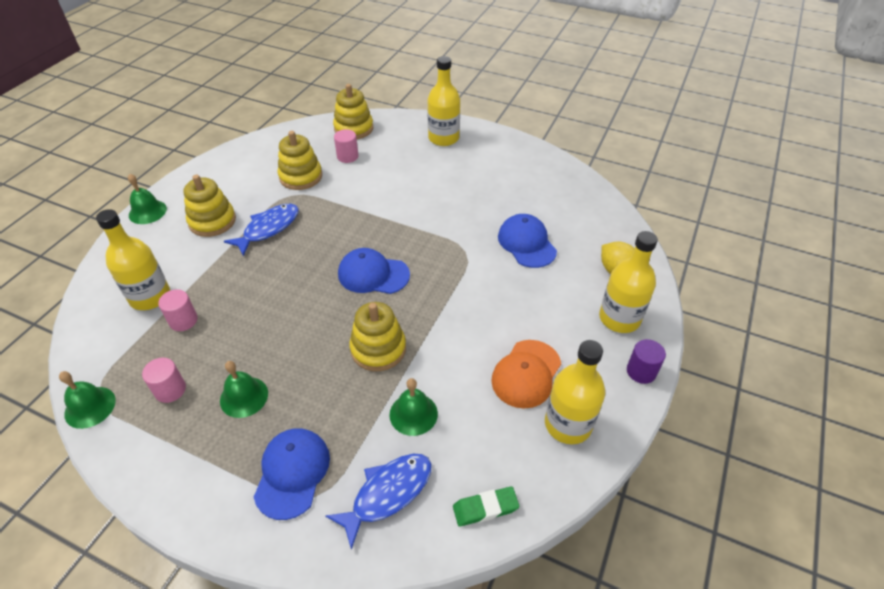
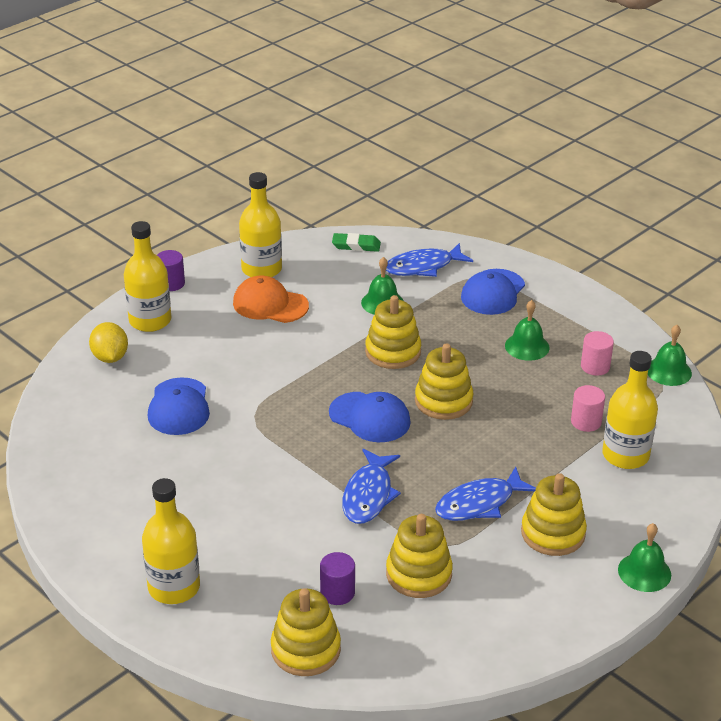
camera: 160 degrees left, 10 degrees down
(315, 307) = (443, 401): none -> yellow stacking toy
(347, 156) = (337, 592): pink cylinder -> purple cylinder
(350, 215) = (369, 495): none -> blue fish
(526, 374) = (270, 304): orange cap -> orange cap turned 120 degrees counterclockwise

